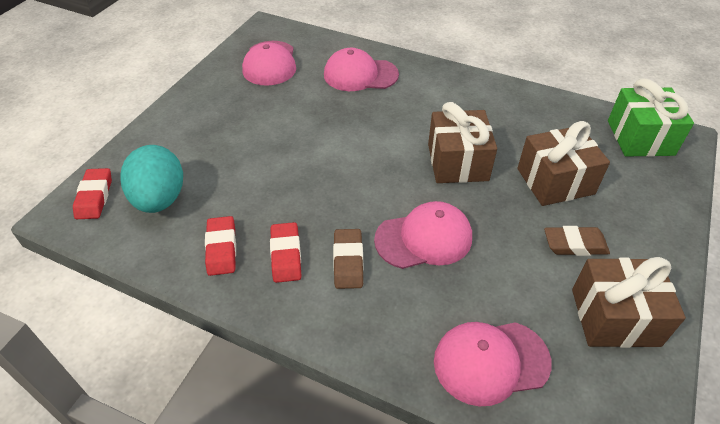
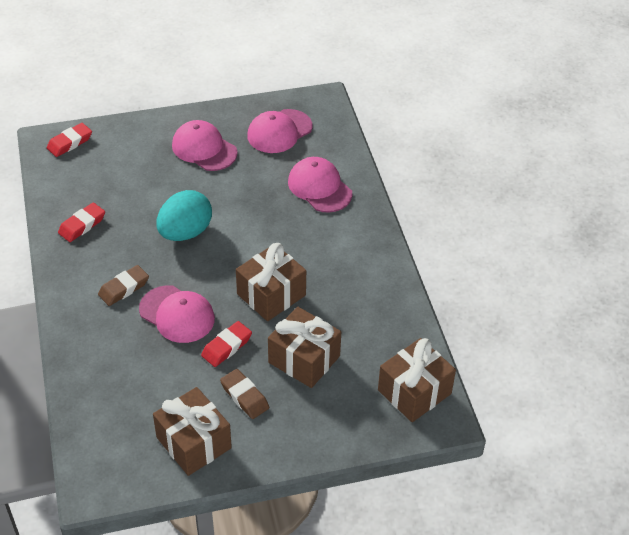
camera: 50 degrees right, 0 degrees up
(160, 199) = (94, 171): turquoise egg -> turquoise egg (185, 232)
(286, 255) = (103, 257): red eraser -> red eraser (226, 347)
(490, 361) = (104, 394): pink cap -> pink cap (204, 149)
(640, 138) = (414, 392): green gift -> brown gift

